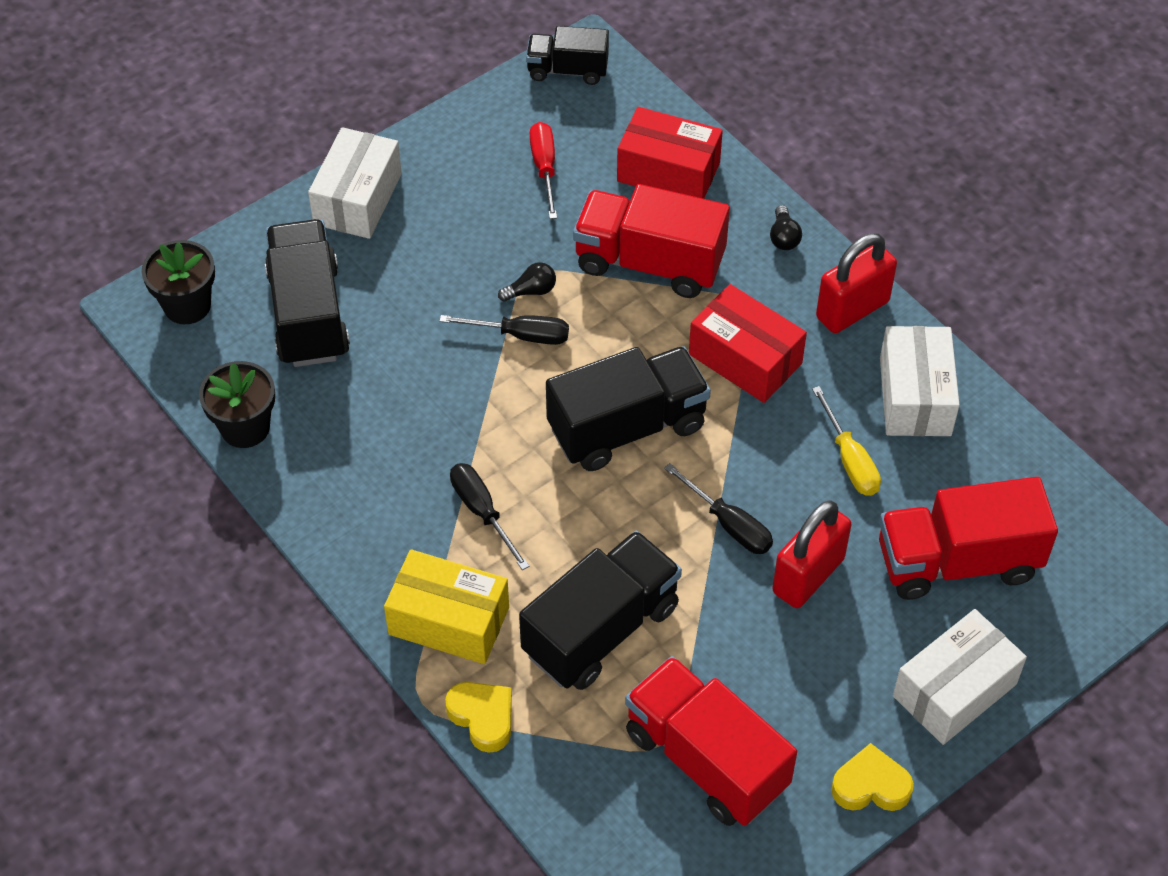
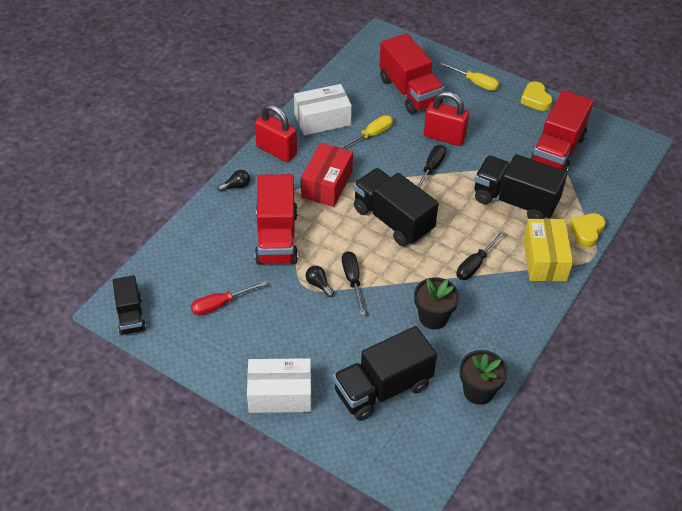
camera: 110 degrees left, 5 degrees down
(187, 305) = (405, 459): black flower pot -> black flower pot (433, 317)
(668, 172) = (203, 245): red box -> none
(954, 690) = (475, 83): white box -> yellow screwdriver

